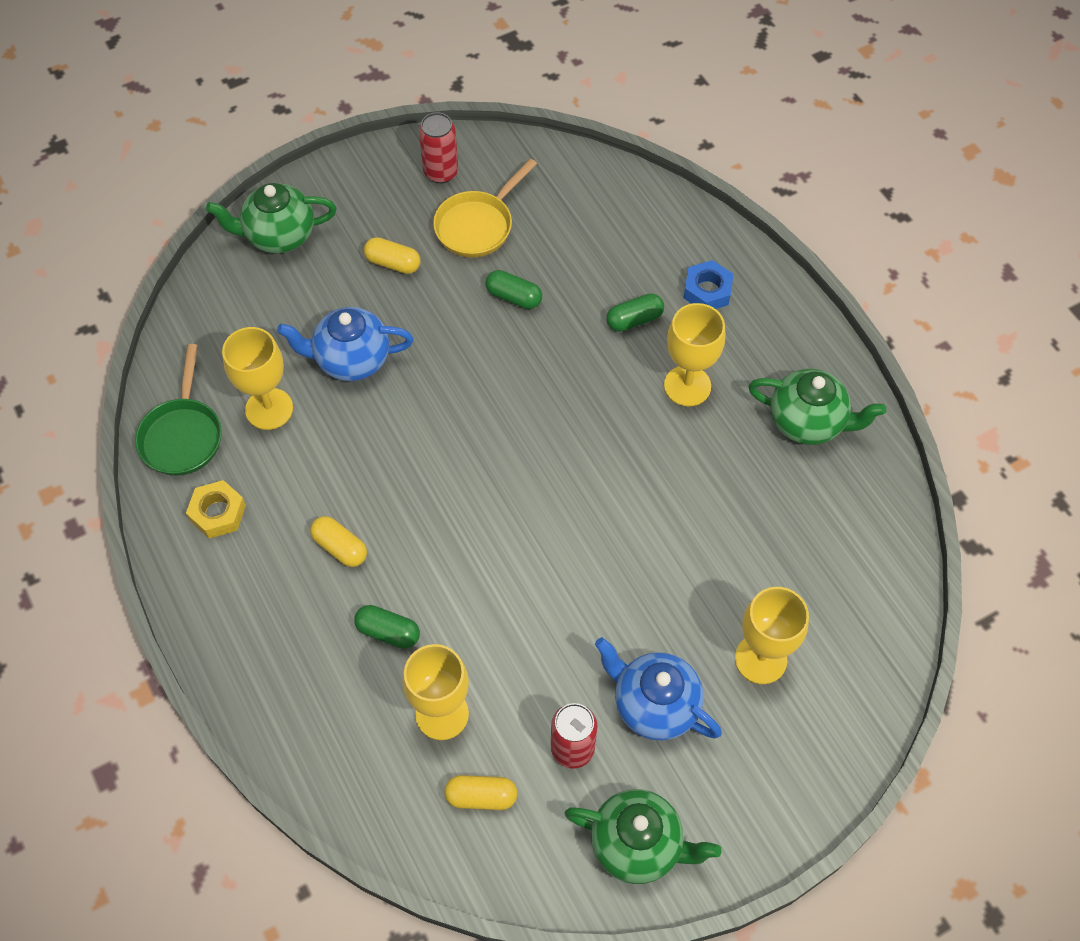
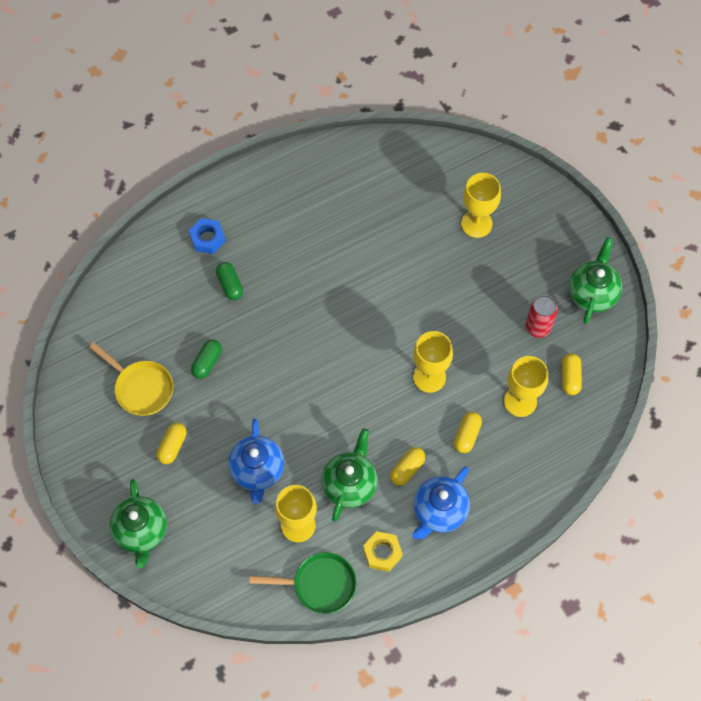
camera: 90 degrees left, 5 degrees up
(388, 632) = (467, 435): green capsule -> yellow capsule
(441, 172) = (88, 415): red can -> none
(654, 705) = (508, 282): blue teapot -> blue teapot (439, 511)
(687, 386) = (284, 254): yellow goblet -> yellow goblet (429, 377)
(807, 422) = (313, 186): green teapot -> green teapot (350, 484)

